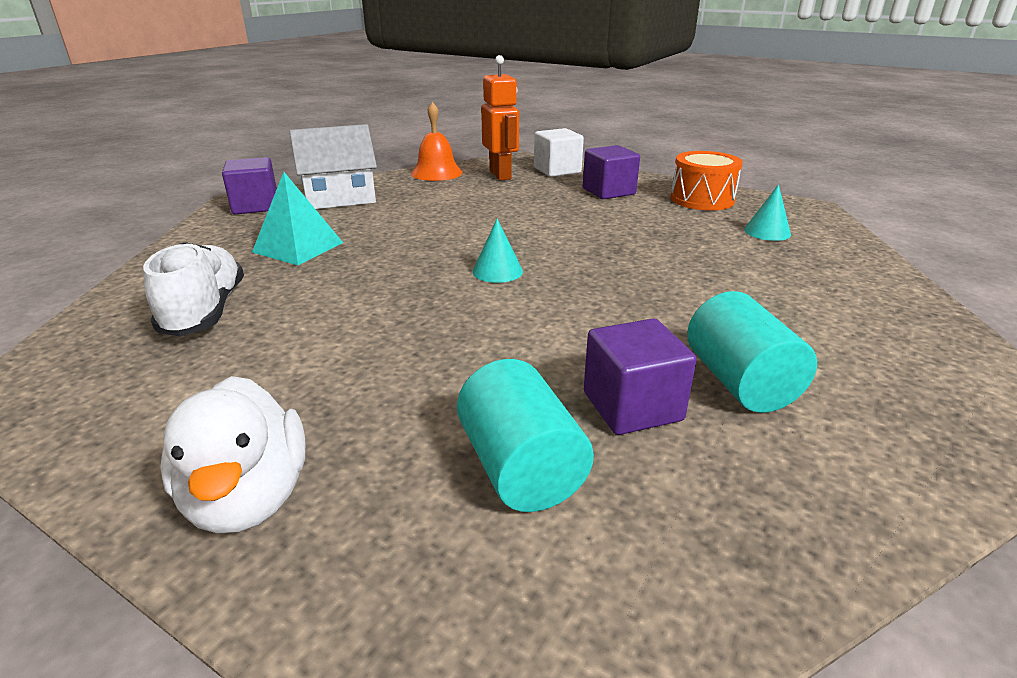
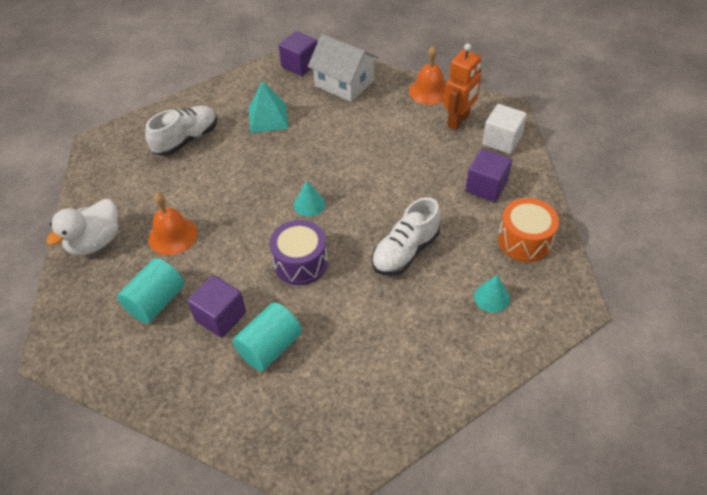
camera: 55 degrees right, 20 degrees up
(386, 393) = (173, 236): none -> orange bell
(595, 308) = (300, 263): none -> purple drum
(653, 247) = (405, 251): none -> white shoe

